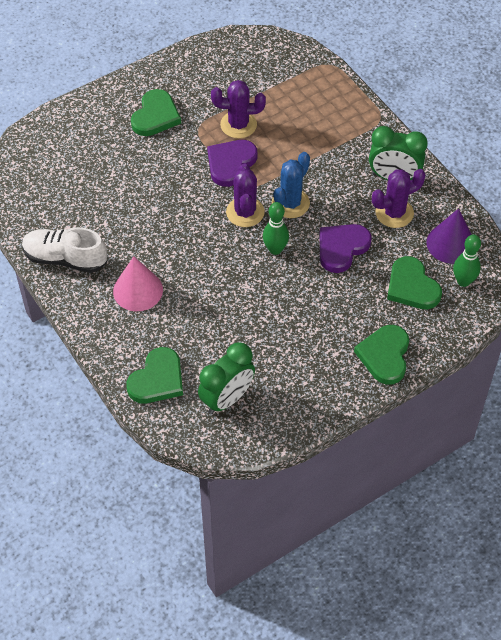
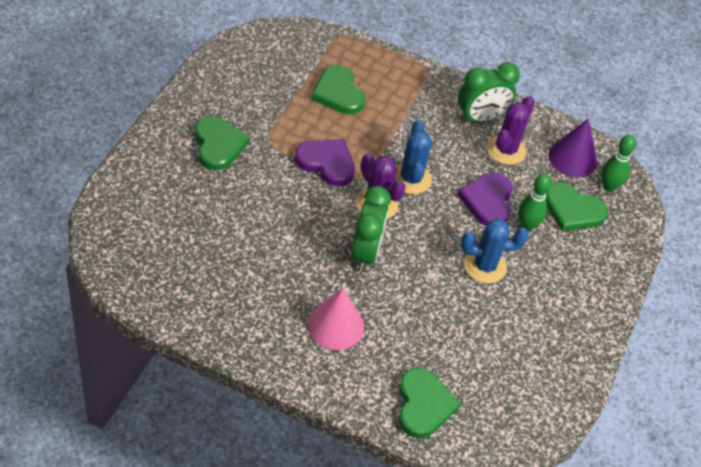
camera: 40 degrees left, 5 degrees down
(65, 258) = (238, 327): white shoe -> none
(227, 399) = (501, 391): green clock -> green clock (365, 253)
(230, 163) = (327, 163): purple heart -> purple heart turned 120 degrees clockwise
(238, 125) = (305, 123): purple cactus -> none
(275, 249) = (431, 228): green bowling pin -> green bowling pin (527, 226)
(295, 298) = (485, 266): none -> blue cactus
(384, 355) = (600, 283): green heart -> green heart (338, 93)

